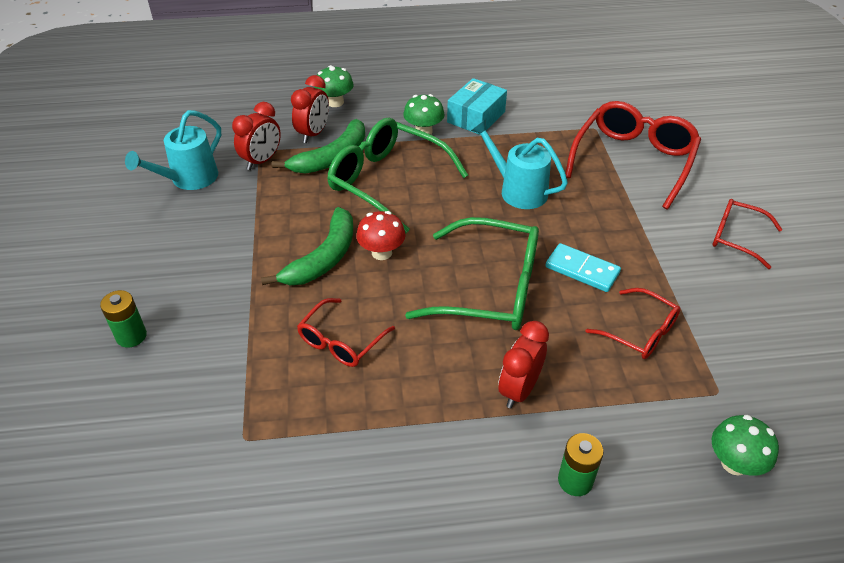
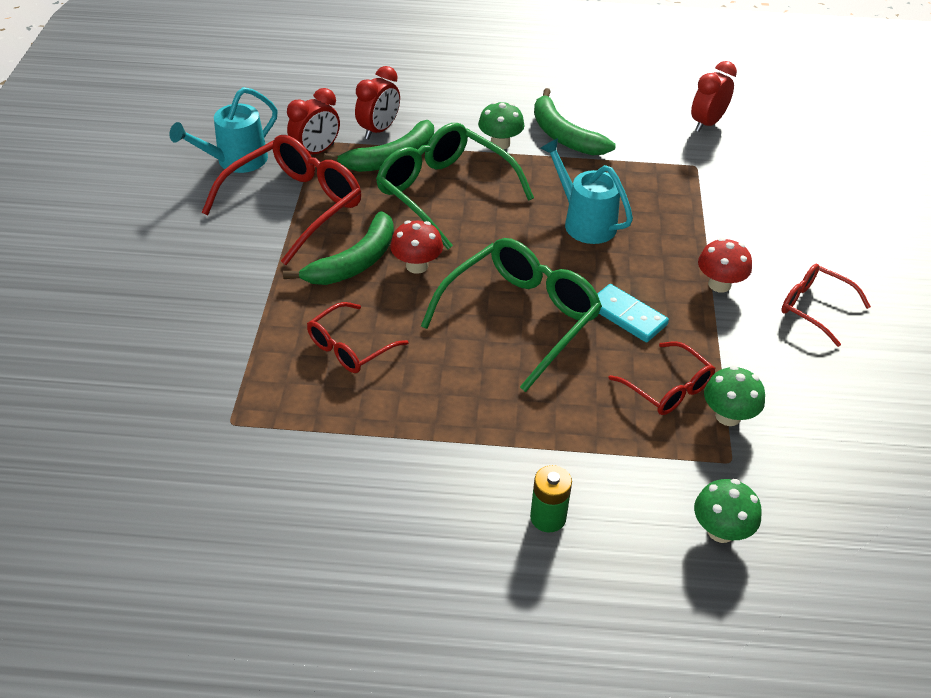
camera: 10 degrees right, 0 degrees up
(131, 336) = (144, 309): green battery -> none
(335, 102) = (412, 98): green mushroom -> green mushroom (728, 416)
(476, 117) = (563, 135): turquoise box -> green banana
(488, 288) = (519, 319): green glasses -> green glasses turned 75 degrees counterclockwise
(519, 390) = (519, 423): red clock -> red clock (707, 123)
(633, 161) = (726, 208): red glasses -> red glasses (294, 207)
(650, 229) = (719, 284): none -> red mushroom

